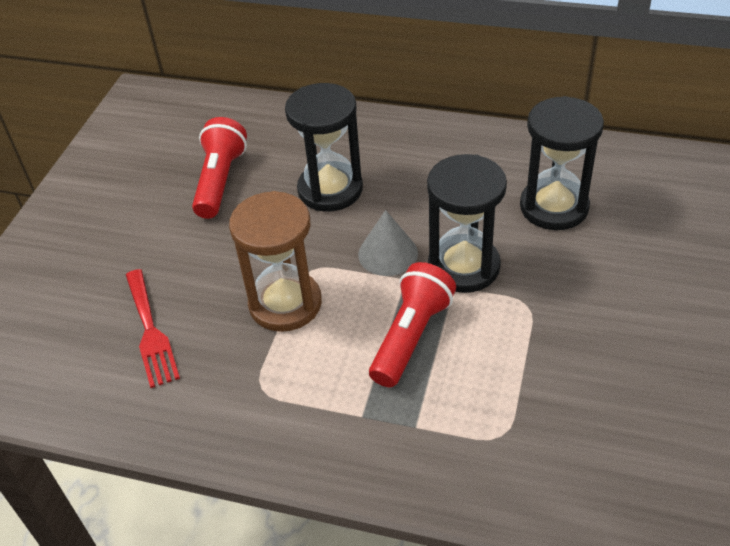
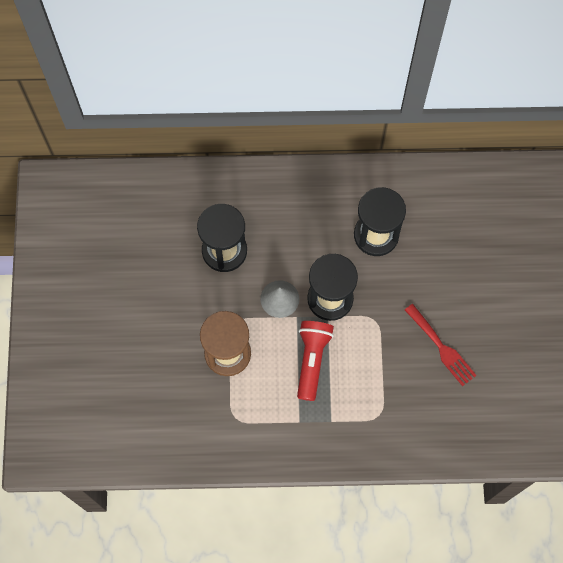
camera: 20 degrees left, 25 degrees up
(150, 332) = (151, 394): red fork -> red fork (442, 348)
(220, 181) = (144, 259): red flashlight -> none

